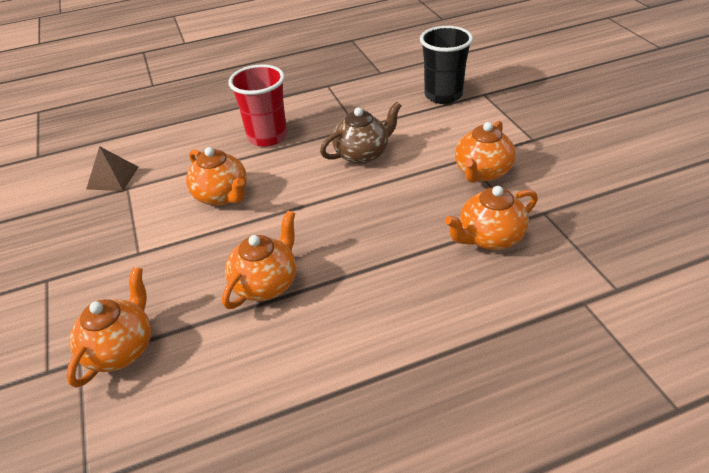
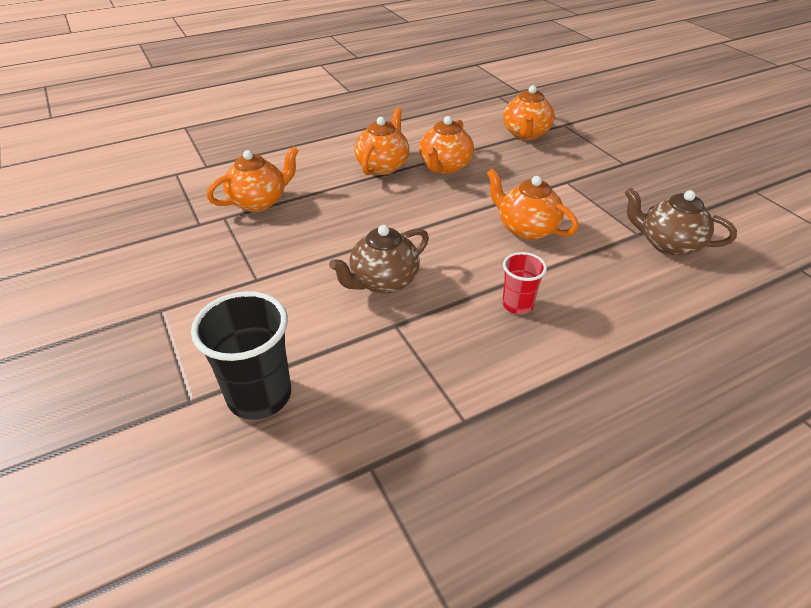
camera: 170 degrees right, 0 degrees up
(112, 178) = (668, 244): brown pyramid -> brown teapot
(267, 137) = (517, 305): red cup -> red cup, size x0.57
(482, 172) = (243, 262): orange teapot -> orange teapot (383, 166)

